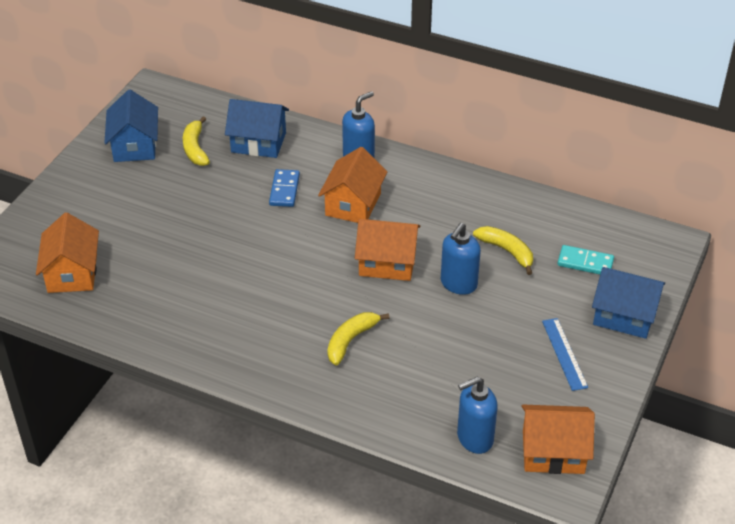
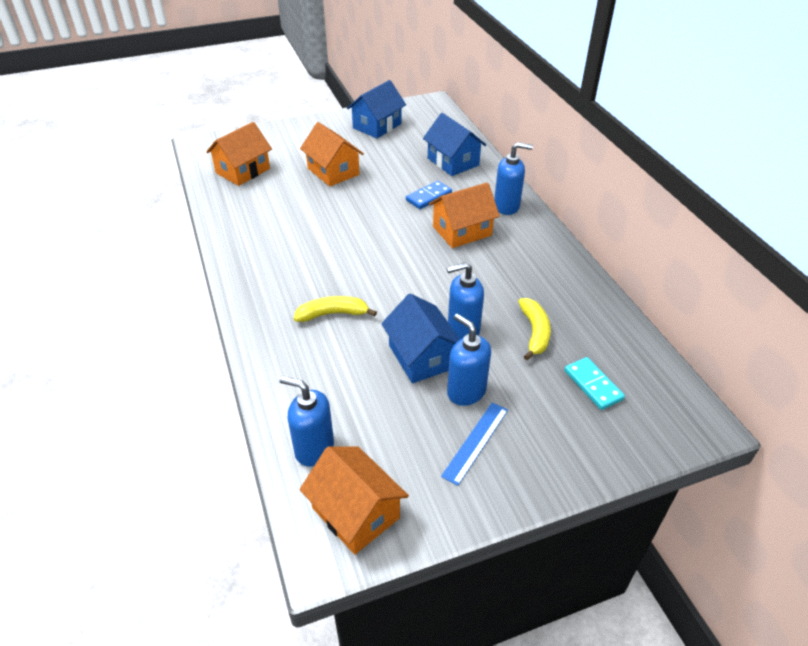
camera: 45 degrees right, 0 degrees up
(195, 148) = (409, 145): yellow banana -> none
(387, 263) = (431, 281): orange house -> orange house (333, 171)
(517, 326) = (466, 391): none -> blue soap dispenser
(624, 315) = (573, 452): blue house -> blue house (422, 357)

